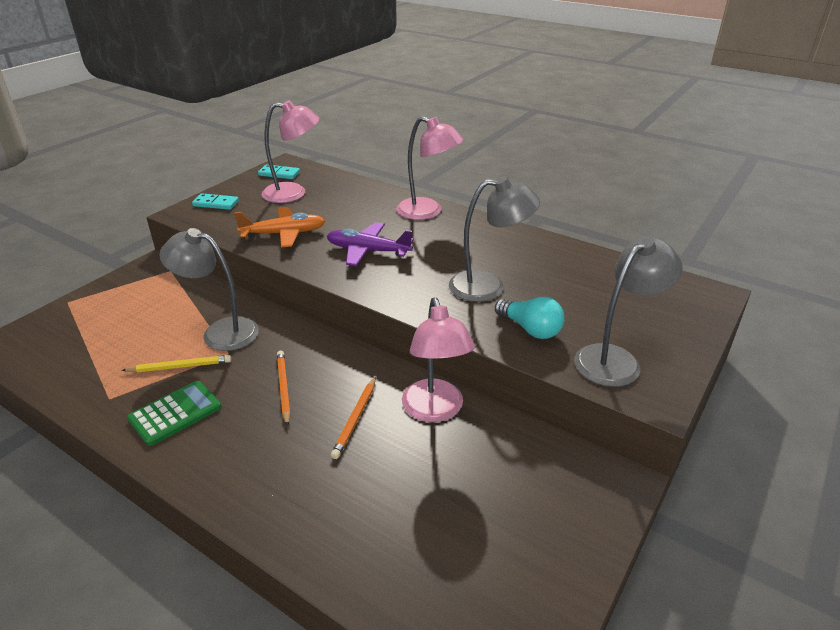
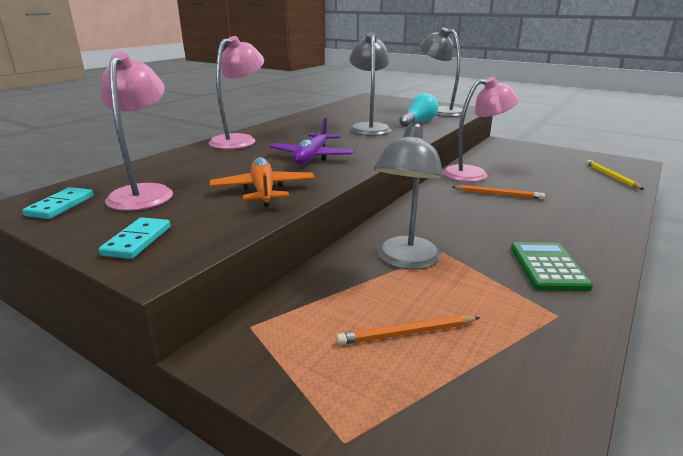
camera: 90 degrees left, 10 degrees down
(175, 413) = (548, 267): green calculator -> green calculator turned 45 degrees clockwise
(180, 366) = (477, 276): yellow pencil -> yellow pencil (611, 177)
(284, 388) = (480, 221): orange pencil -> orange pencil (407, 333)

